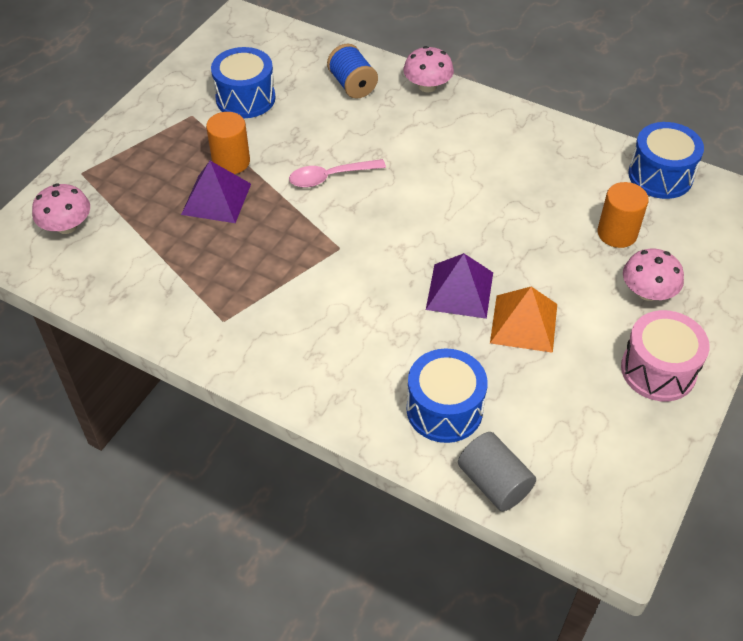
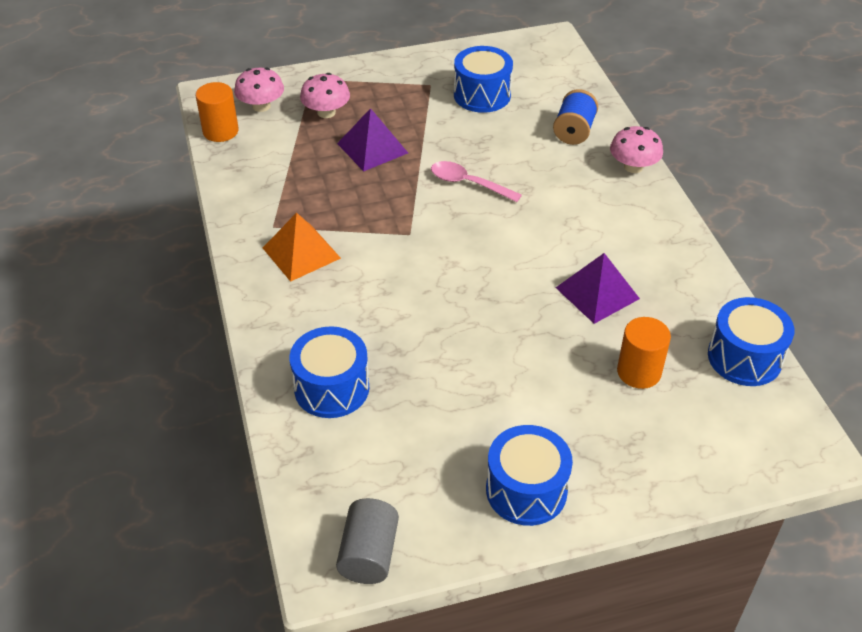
camera: 45 degrees right, 5 degrees down
(231, 162) = (414, 130): orange cylinder -> orange cylinder (220, 131)
(460, 291) = (453, 321): purple pyramid -> purple pyramid (597, 293)
(494, 483) = (297, 460): grey cylinder -> grey cylinder (369, 554)
(523, 323) = (469, 377): orange pyramid -> orange pyramid (301, 253)
(647, 292) = (601, 431): pink mushroom -> pink mushroom (326, 112)
(658, 370) = (526, 490): pink drum -> blue drum

